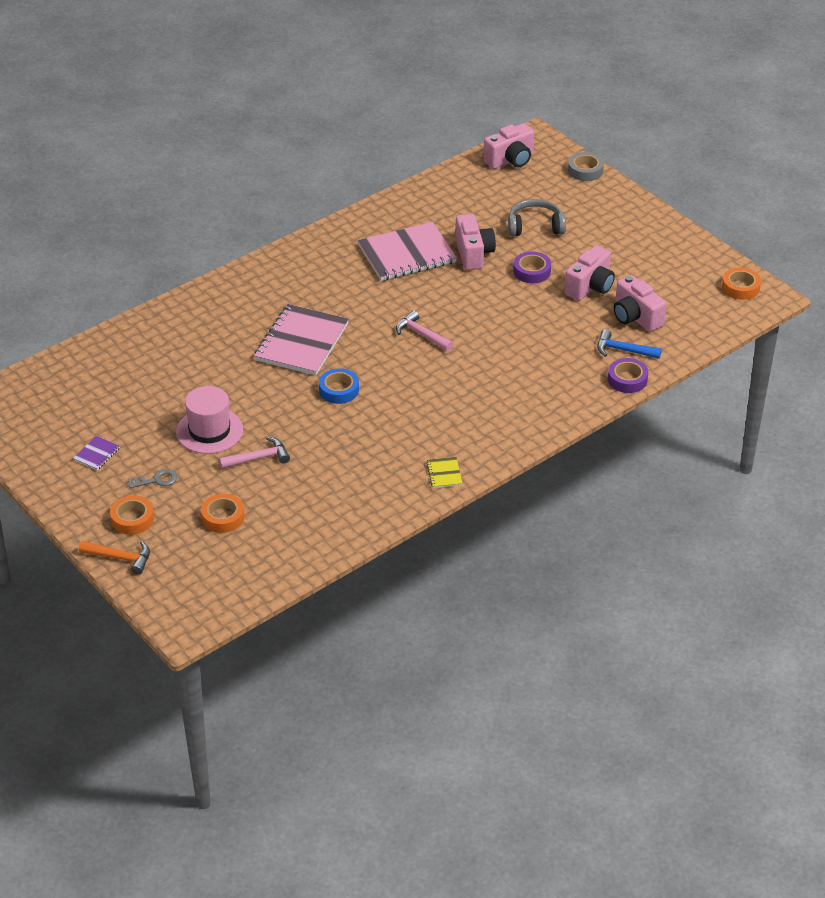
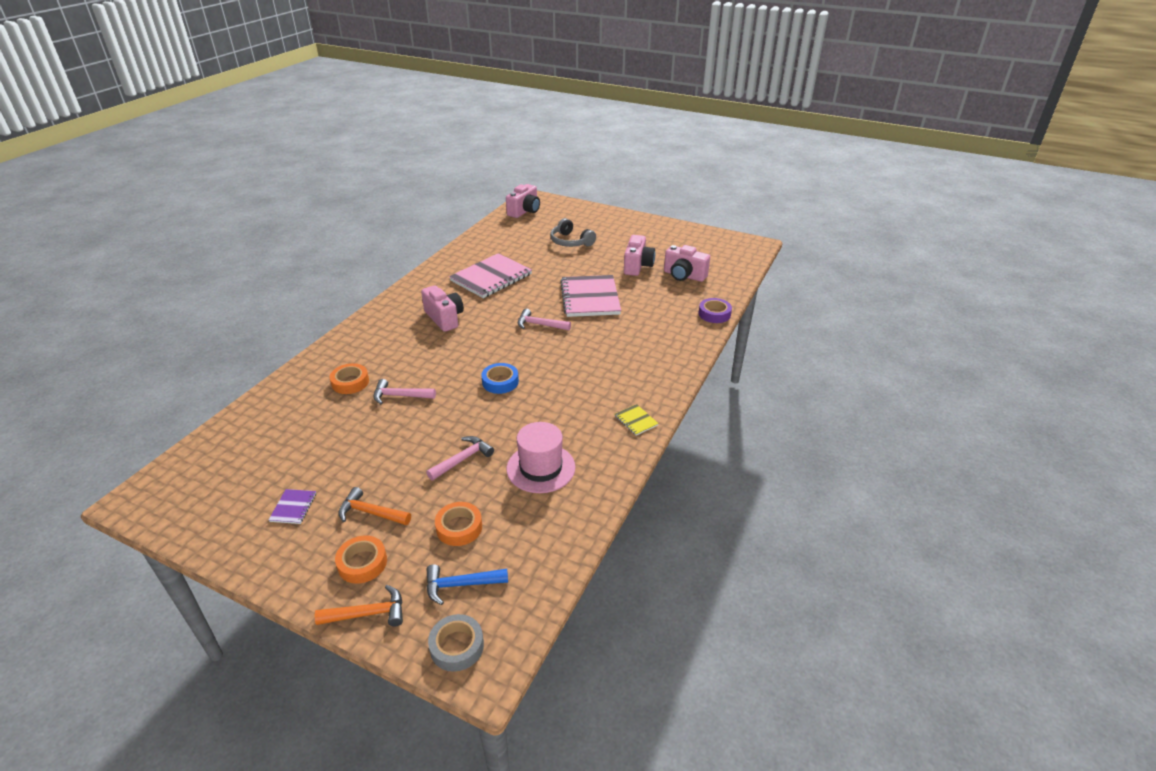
camera: 25 degrees left, 5 degrees down
(157, 480) = (370, 513): grey key -> orange hammer
(209, 431) = (401, 449): pink hat -> pink hat (541, 468)
(234, 375) = (400, 396): none -> pink hammer
(301, 342) = (445, 355): pink notebook -> pink notebook (590, 298)
(473, 253) = (540, 266): pink camera -> pink camera (444, 318)
(532, 271) = (590, 267): purple tape -> none
(535, 226) = (570, 242): grey headphones -> grey headphones turned 105 degrees counterclockwise
(585, 170) = (578, 206): grey tape -> grey tape (457, 646)
(623, 350) = (694, 297): blue hammer -> blue hammer (460, 585)
(740, 287) = (734, 243): orange tape -> orange tape (350, 382)

